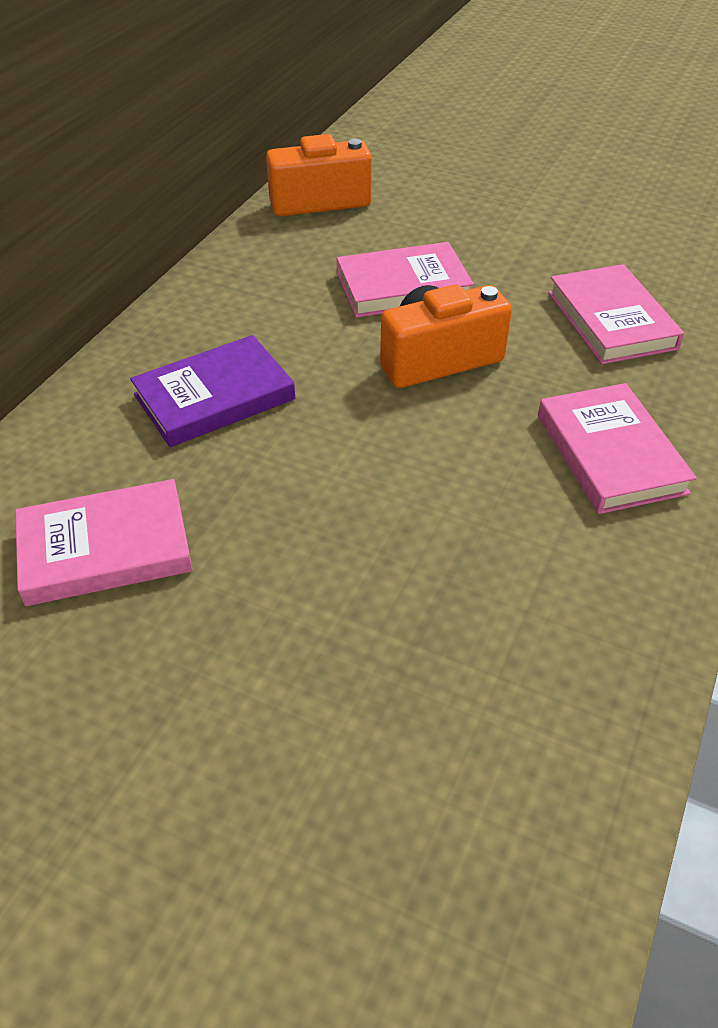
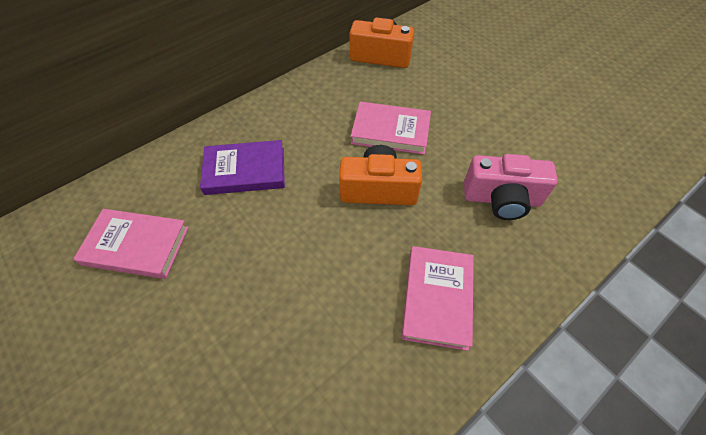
camera: 25 degrees right, 10 degrees up
(611, 320) = (501, 199): pink book -> pink camera

